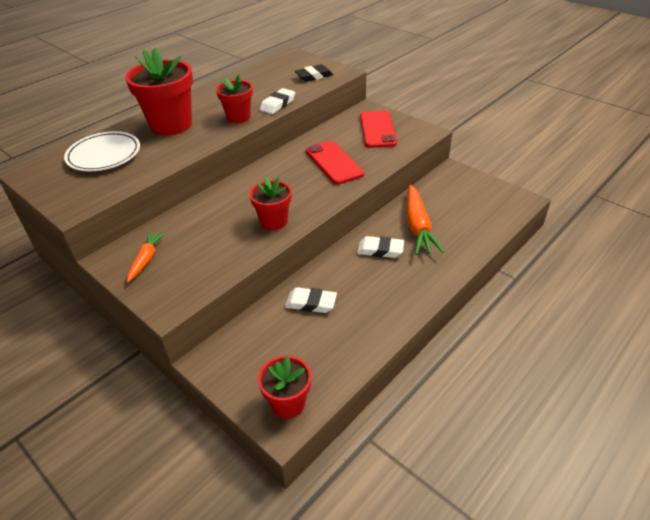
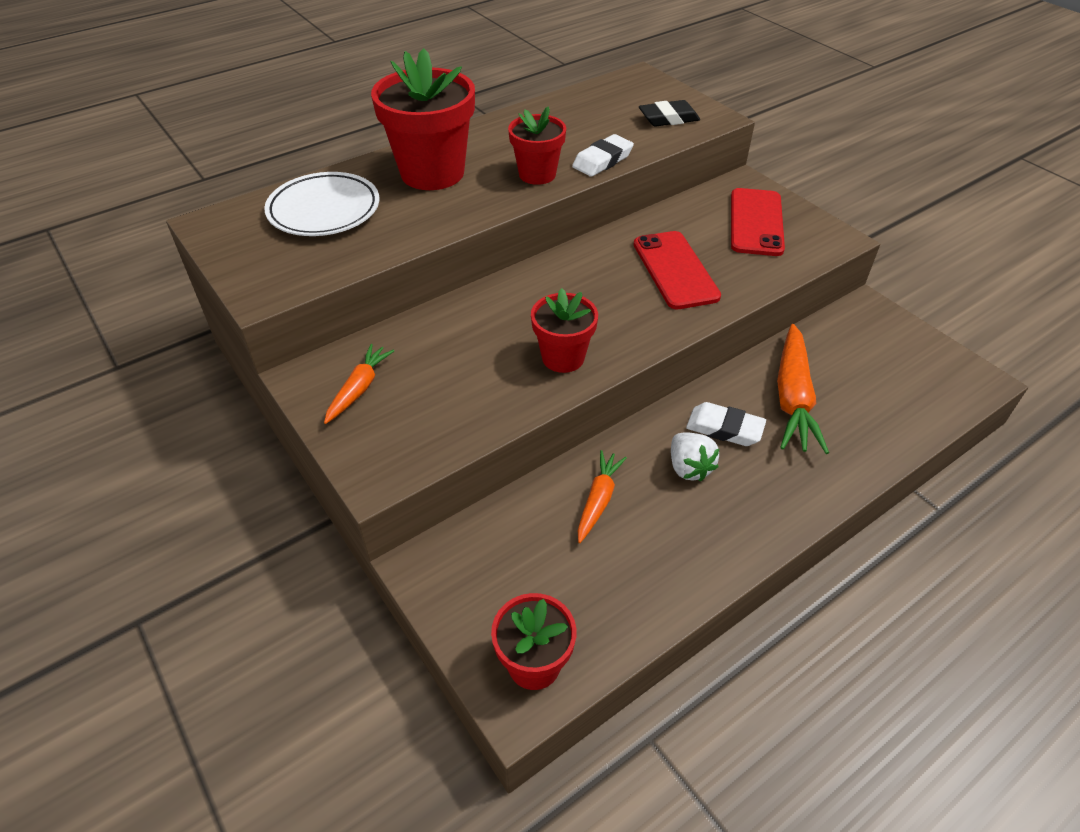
camera: 10 degrees right, 5 degrees up
(311, 303) = (598, 500): white eraser -> orange carrot
(363, 275) = (689, 468): none -> white strawberry

